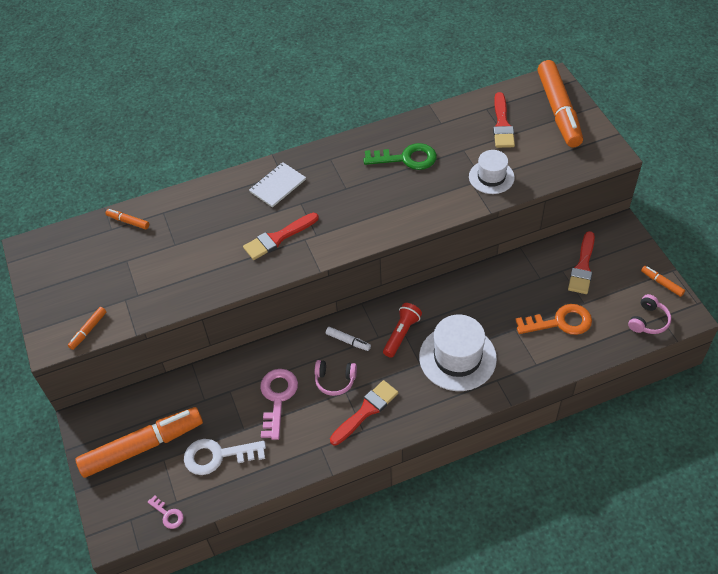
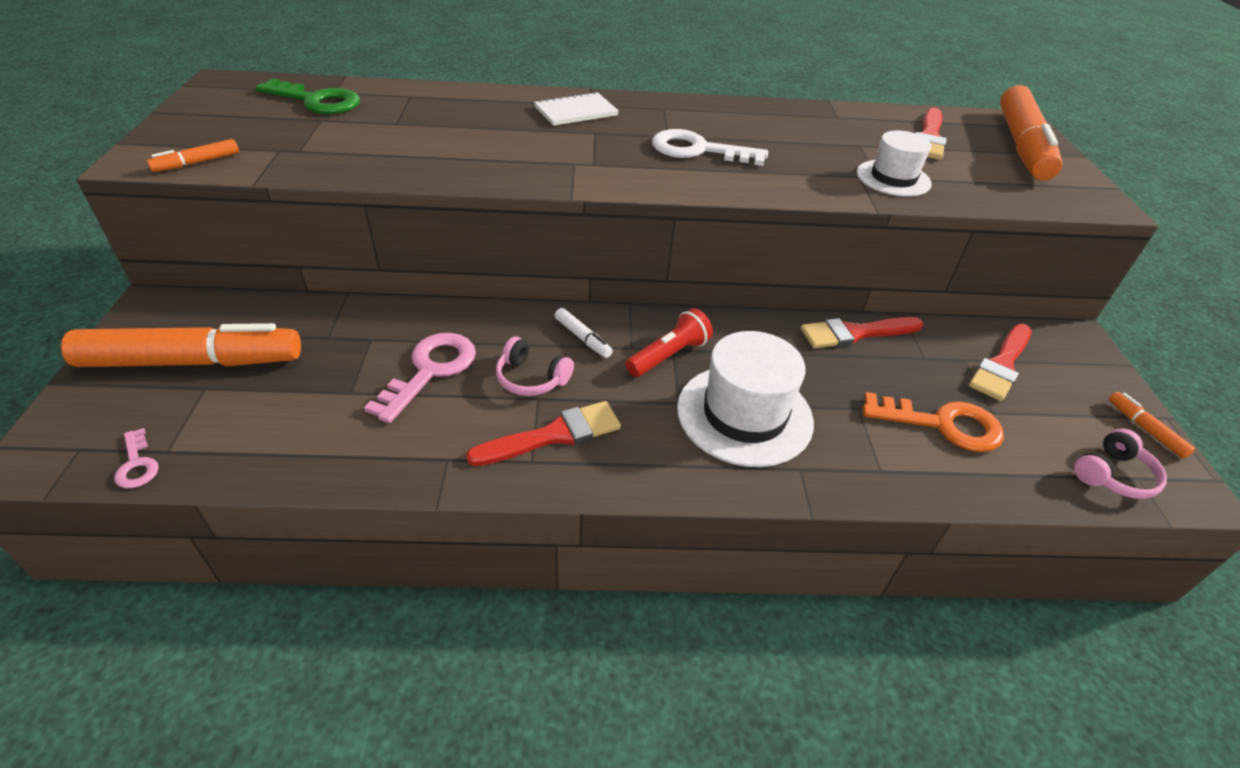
camera: 15 degrees right, 10 degrees down
(128, 221) = (360, 92): orange marker -> none
(217, 456) = (282, 412): white key -> white key (697, 150)
(278, 238) = (537, 153): red brush -> red brush (855, 333)
(407, 158) = (771, 132): green key -> green key (317, 101)

